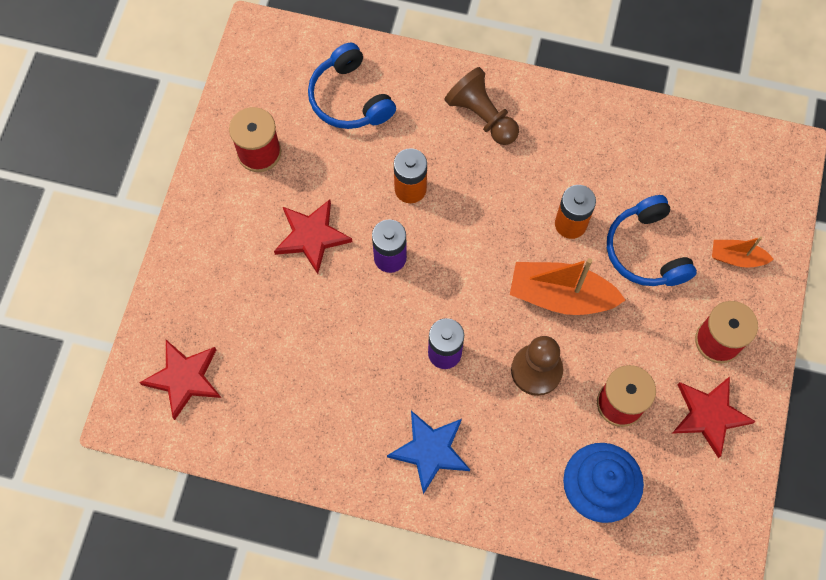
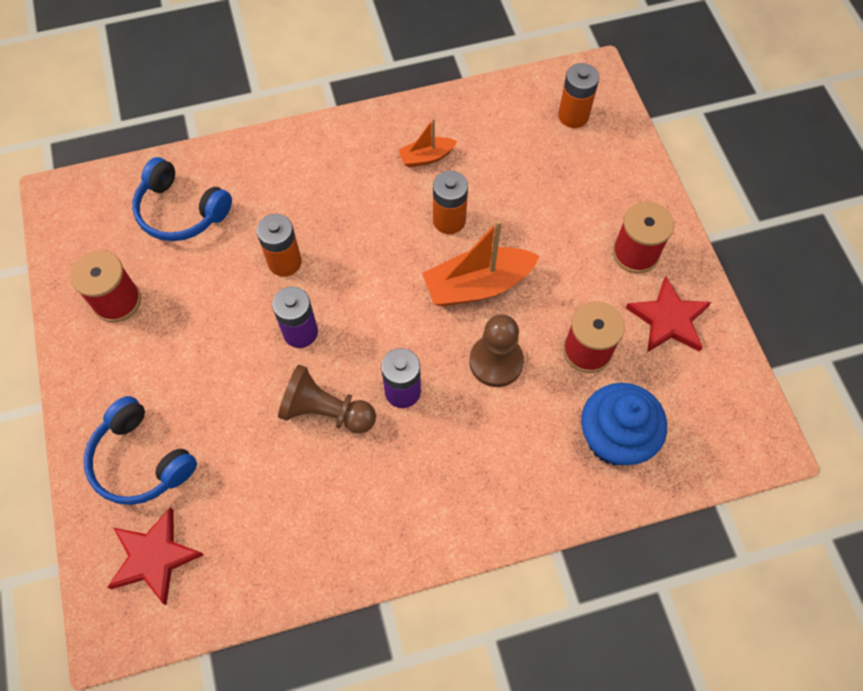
camera: 30 degrees left, 5 degrees down
(312, 236) = (213, 352): red star -> none
(430, 450) = (442, 489): blue star -> none
(482, 116) = (315, 168): brown pawn -> brown pawn (326, 411)
(646, 250) = (528, 210): blue headphones -> blue headphones (141, 460)
(736, 258) = (607, 178): orange boat -> orange boat (426, 157)
(743, 182) = (573, 116): none -> orange battery

